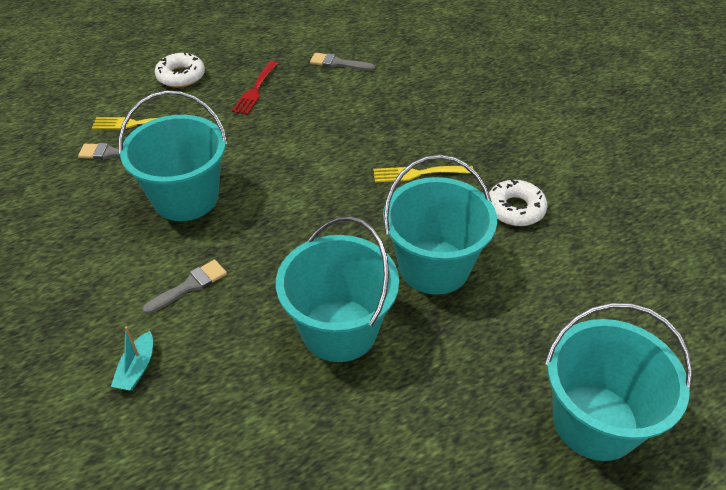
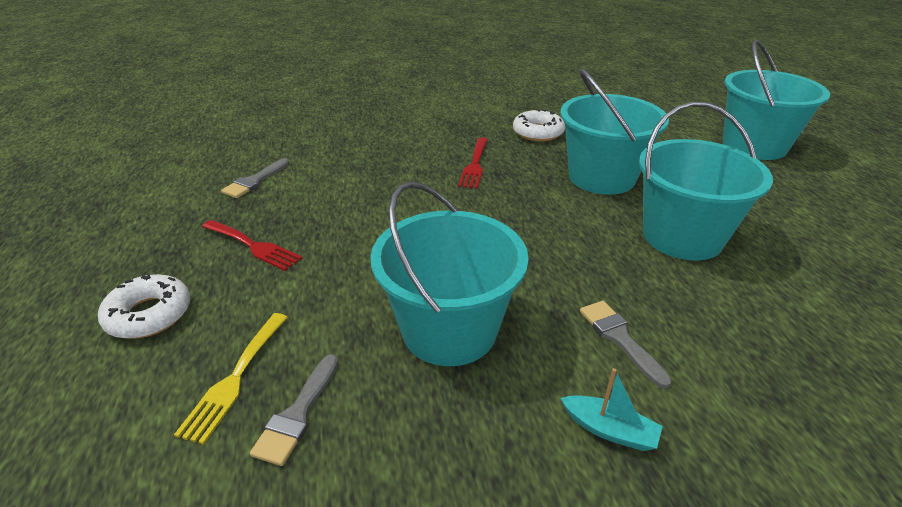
camera: 75 degrees left, 10 degrees down
(137, 368) = (766, 399): turquoise boat -> turquoise boat (609, 430)
(418, 173) = (475, 165): yellow fork -> red fork

